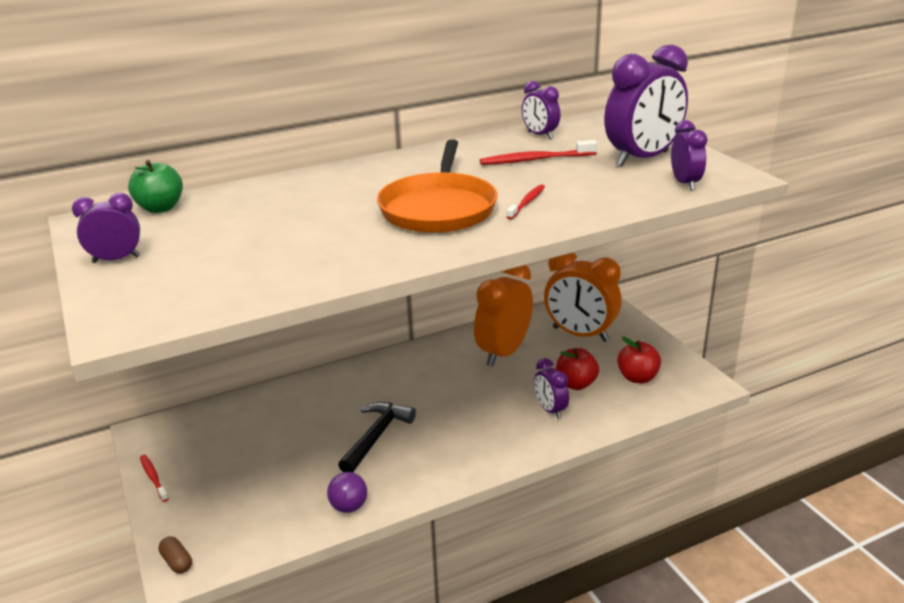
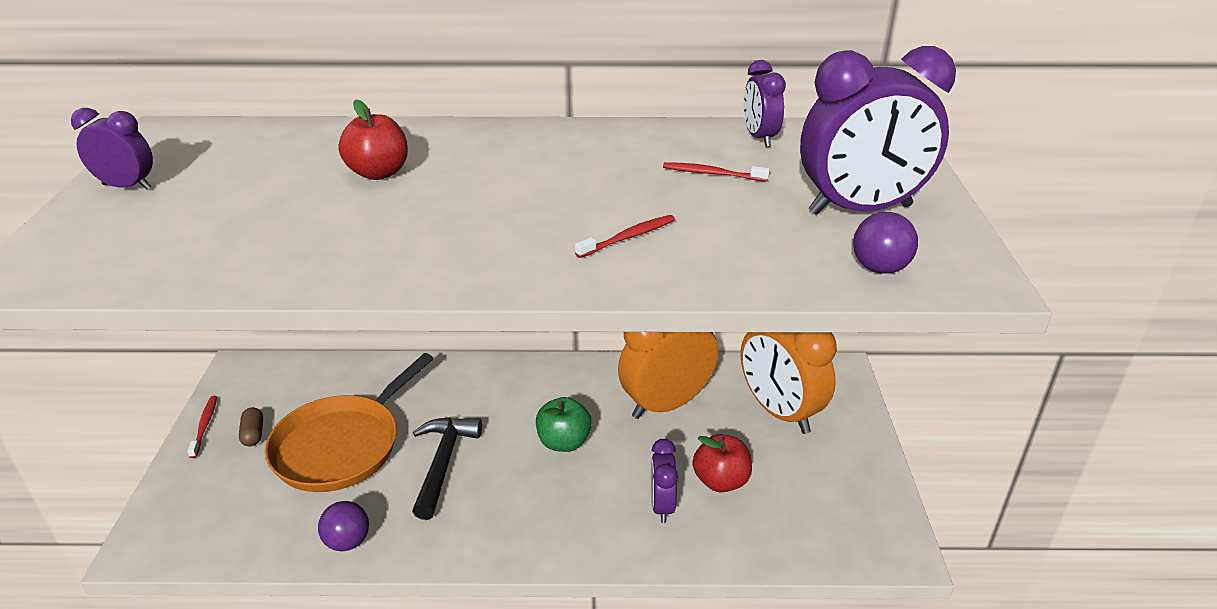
camera: 25 degrees right, 5 degrees up
(160, 208) = (242, 133): green apple -> green apple (564, 442)
(177, 562) = (146, 535): brown capsule -> brown capsule (253, 434)
(376, 436) = (443, 463): black hammer -> black hammer turned 45 degrees counterclockwise
(438, 208) = (514, 215): orange pan -> orange pan (341, 446)
(535, 160) = (712, 174): red toothbrush -> red toothbrush, size x0.63
(637, 378) = (808, 502): red apple -> red apple (378, 173)
(685, 183) = (879, 268): purple clock -> purple ball

